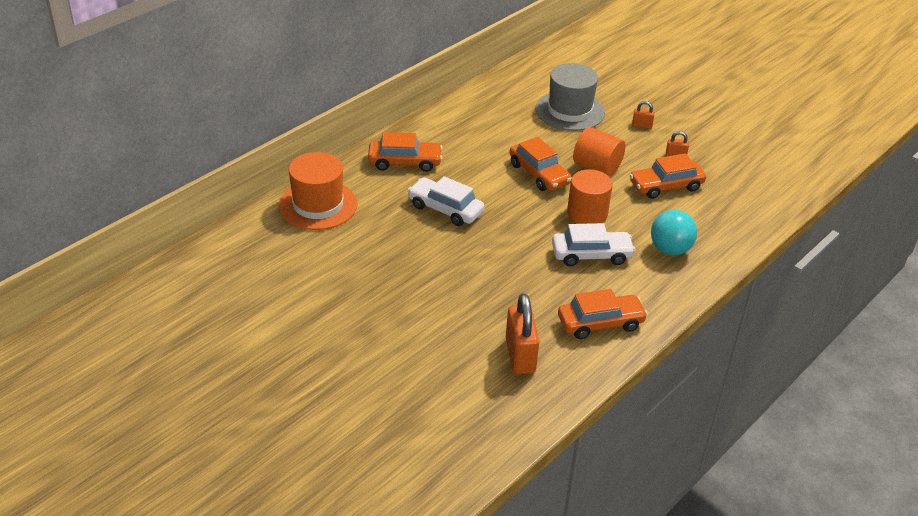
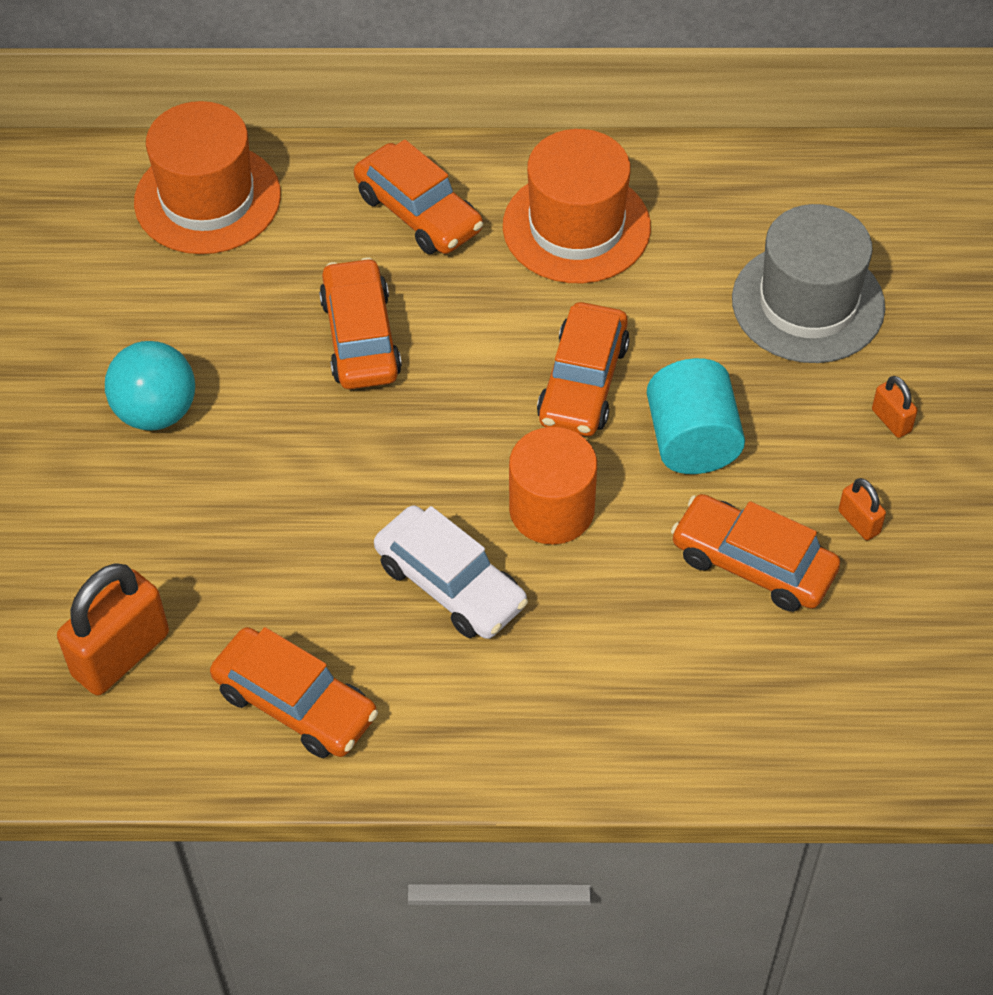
camera: 50 degrees right, 15 degrees up
(445, 209) = (361, 337): white car -> orange car
(465, 134) = (576, 227): none -> orange hat
(597, 167) = (692, 441): orange cylinder -> turquoise cylinder
(670, 249) = (583, 677): turquoise ball -> turquoise ball (156, 412)

